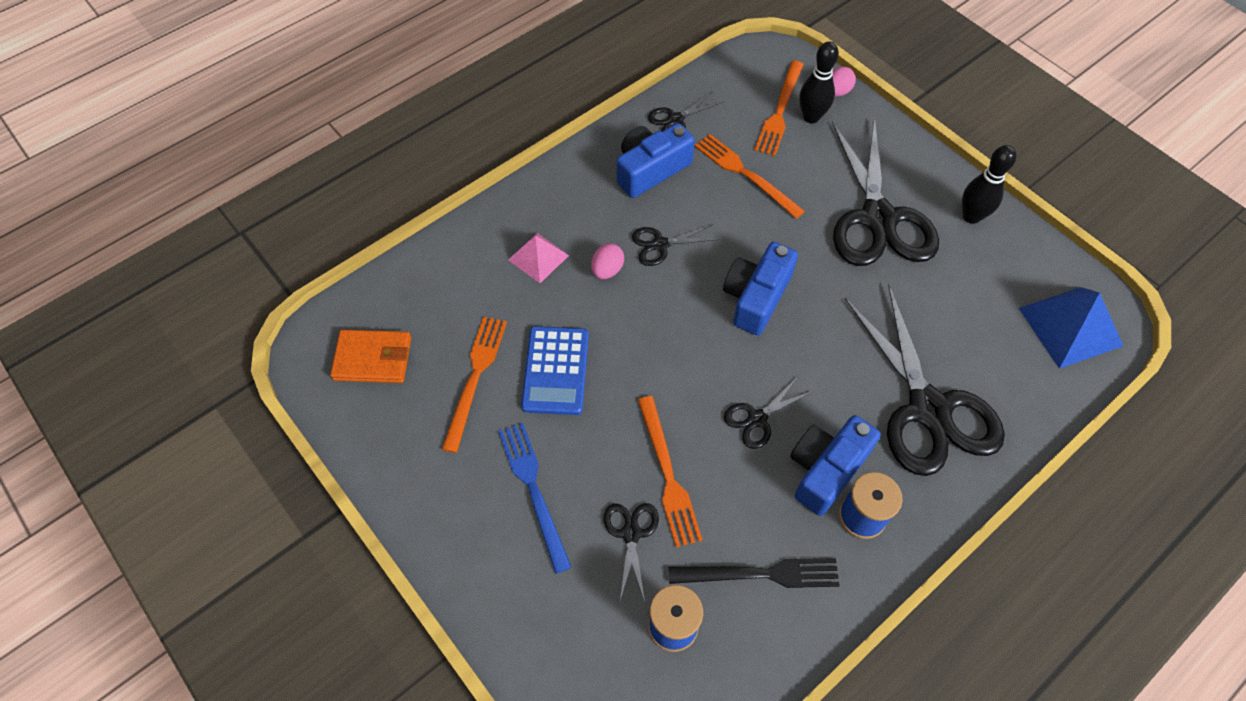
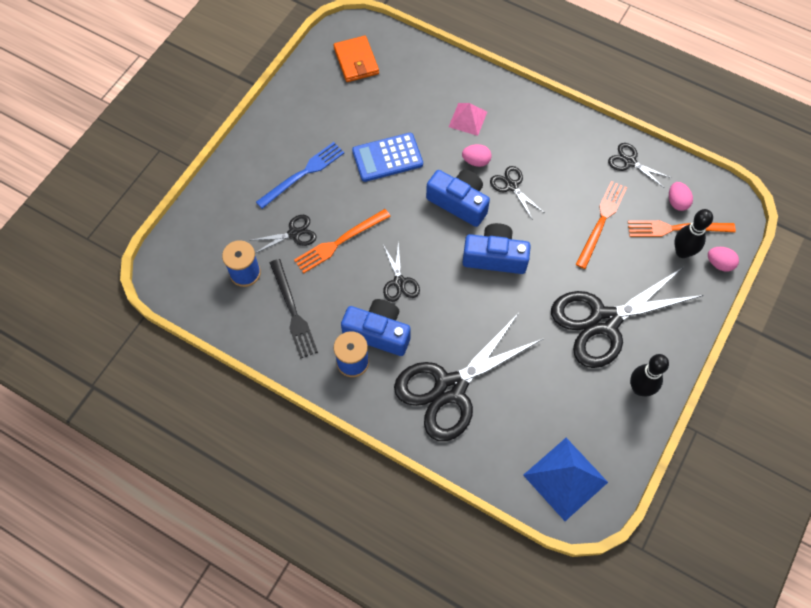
camera: 70 degrees right, 5 degrees up
(475, 377) = (365, 117): orange fork -> none
(650, 169) = (574, 160): blue camera -> blue camera (459, 202)
(746, 98) = (677, 202): none -> pink egg
(757, 419) = (399, 282): black scissors -> black scissors turned 135 degrees counterclockwise

